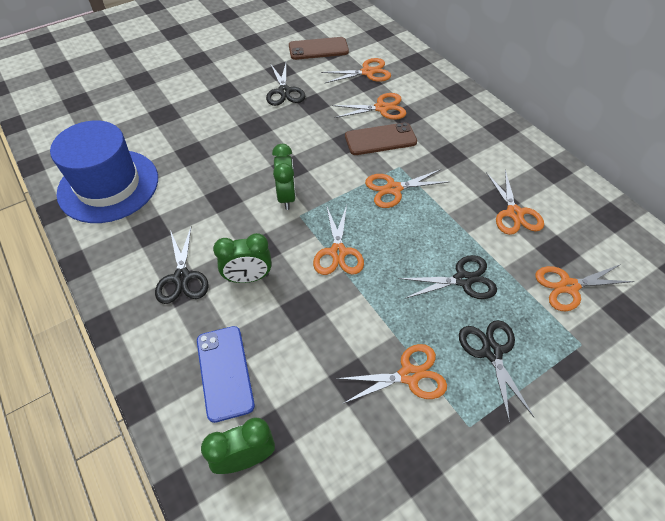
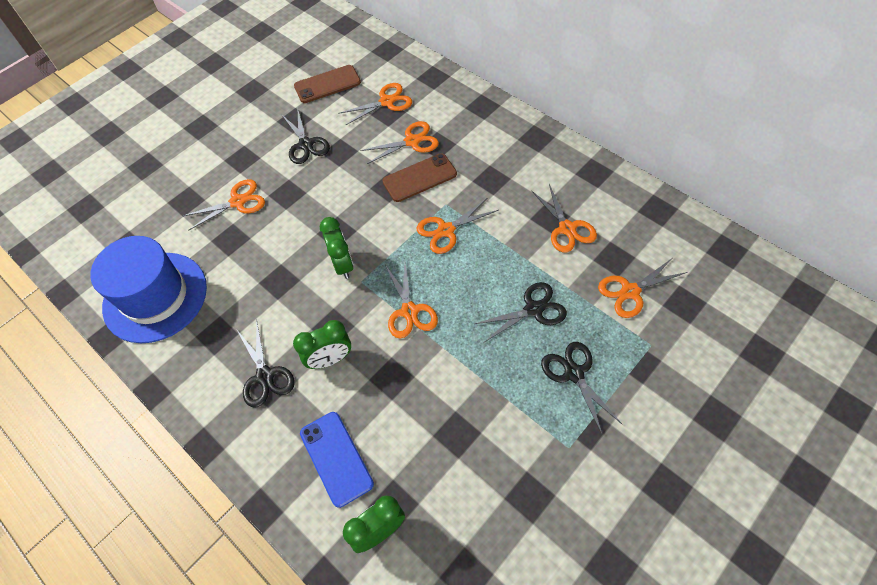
camera: 10 degrees left, 5 degrees up
(409, 375) = (505, 415): orange scissors -> orange scissors (238, 202)

